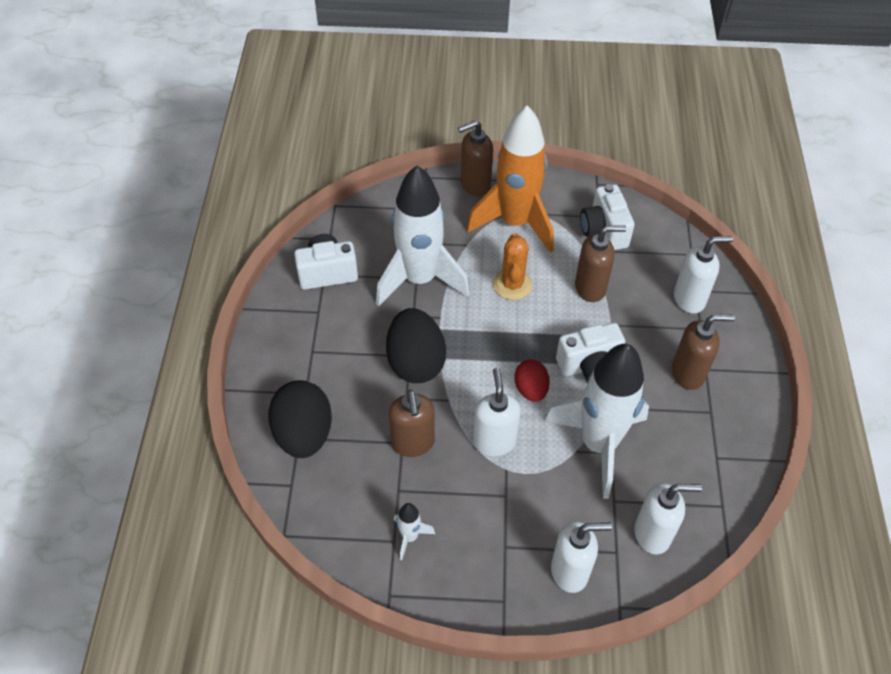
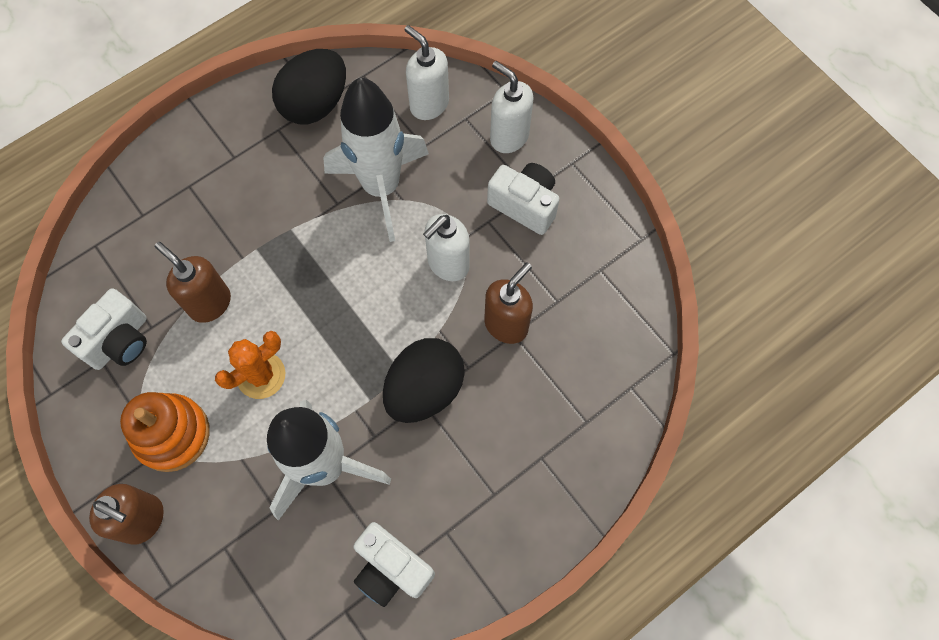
camera: 130 degrees left, 15 degrees up
(304, 434) = (579, 420): black egg -> black egg (315, 104)
(410, 537) = (586, 261): white rocket -> none
(515, 222) = (172, 434): orange rocket -> orange stacking toy
(531, 389) = (371, 273): red egg -> none
(589, 366) = (305, 244): white camera -> white camera (525, 205)
(688, 373) = (250, 166): brown soap dispenser -> none
(689, 299) = (158, 214): white soap dispenser -> none

